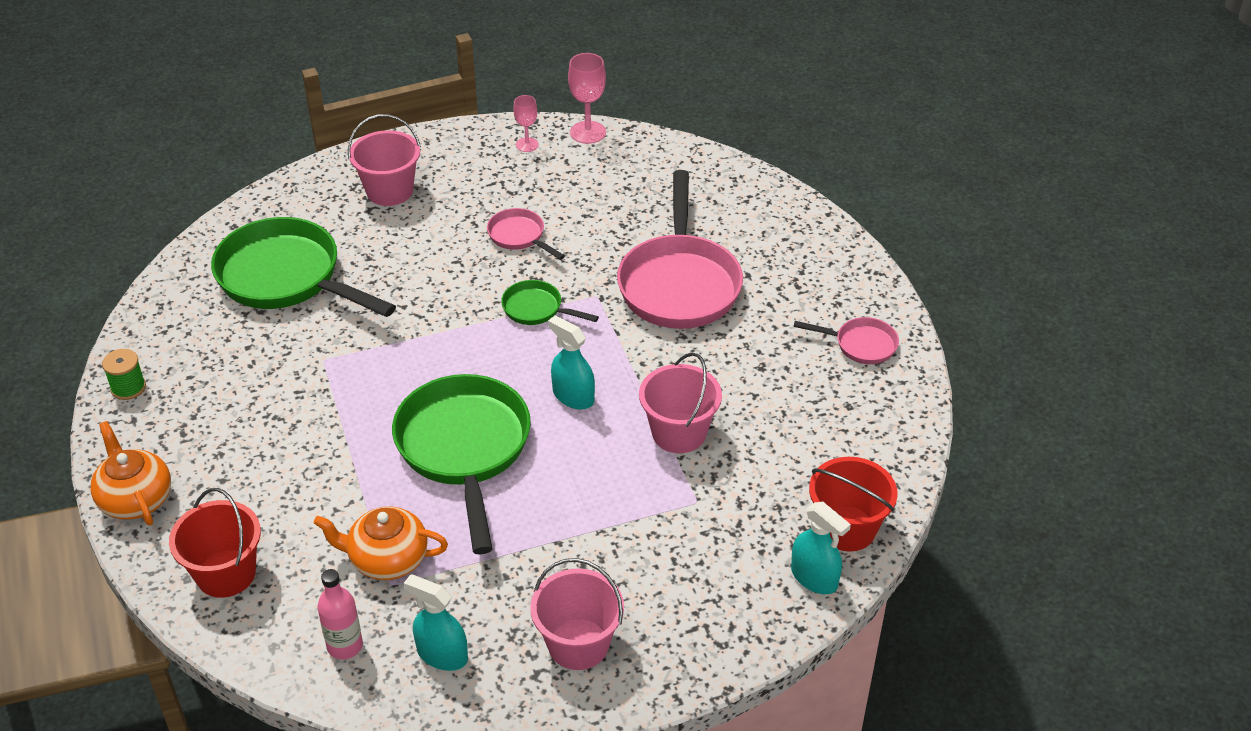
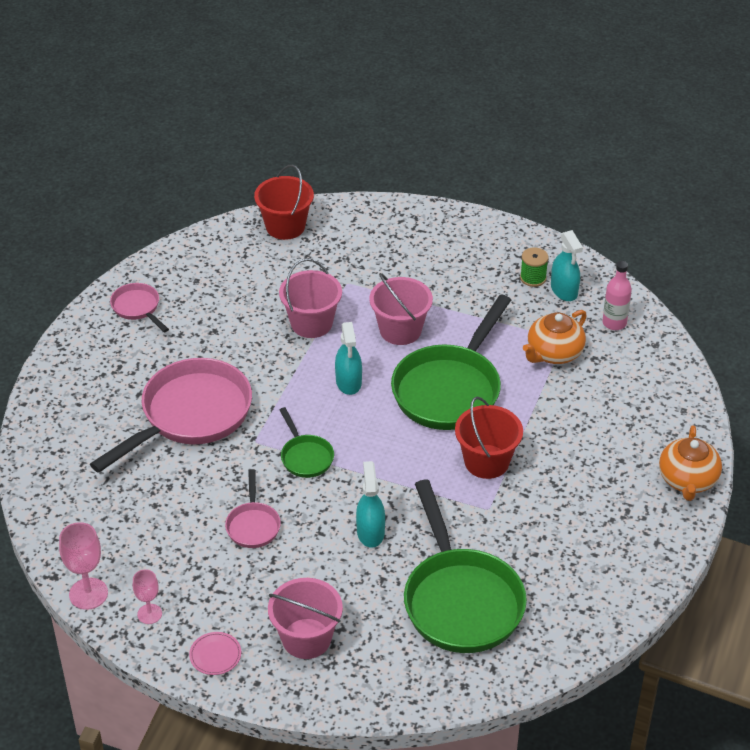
camera: 140 degrees left, 0 degrees up
(128, 387) = (646, 572): green spool -> green spool (533, 278)
(226, 573) = (657, 399): red bucket -> red bucket (486, 461)
(387, 559) = (554, 353): orange teapot -> orange teapot turned 90 degrees clockwise
(448, 148) = (215, 655): none -> pink plate
(578, 644) = (487, 256): pink bucket -> pink bucket (400, 330)
(814, 577) = (332, 216): turquoise spray bottle -> turquoise spray bottle (370, 532)

